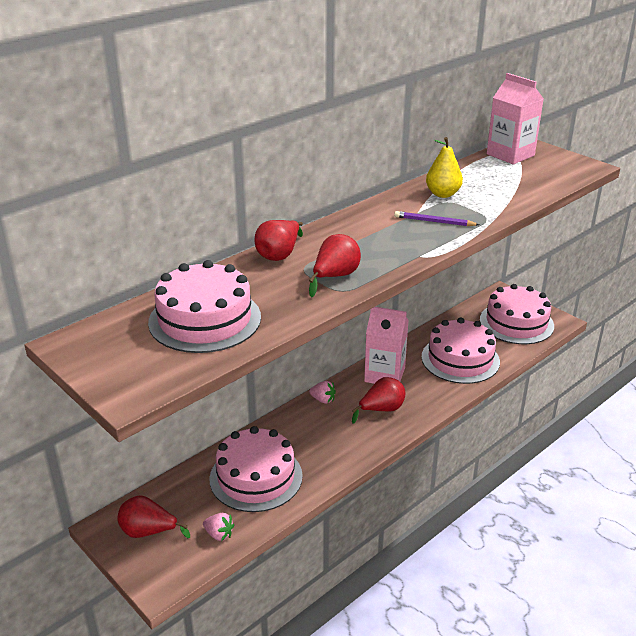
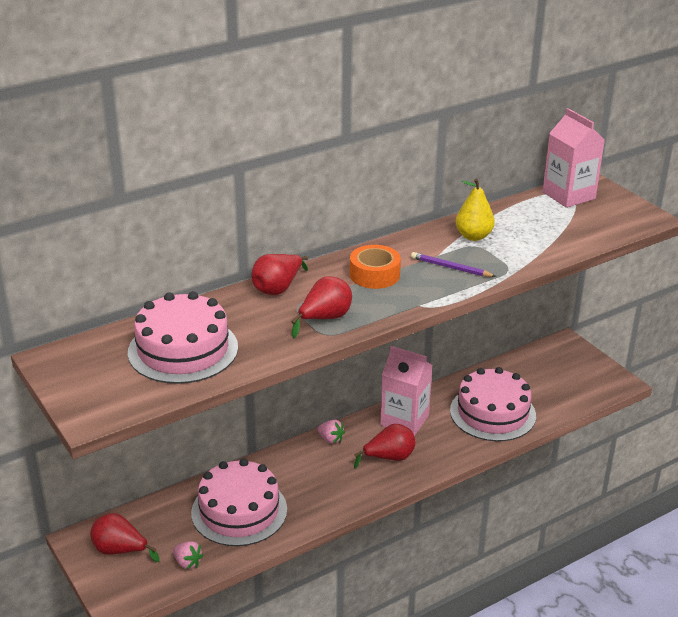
camera: 10 degrees right, 0 degrees up
(366, 234) = (374, 275): none -> orange tape
(516, 323) = (570, 379): pink cake -> none

